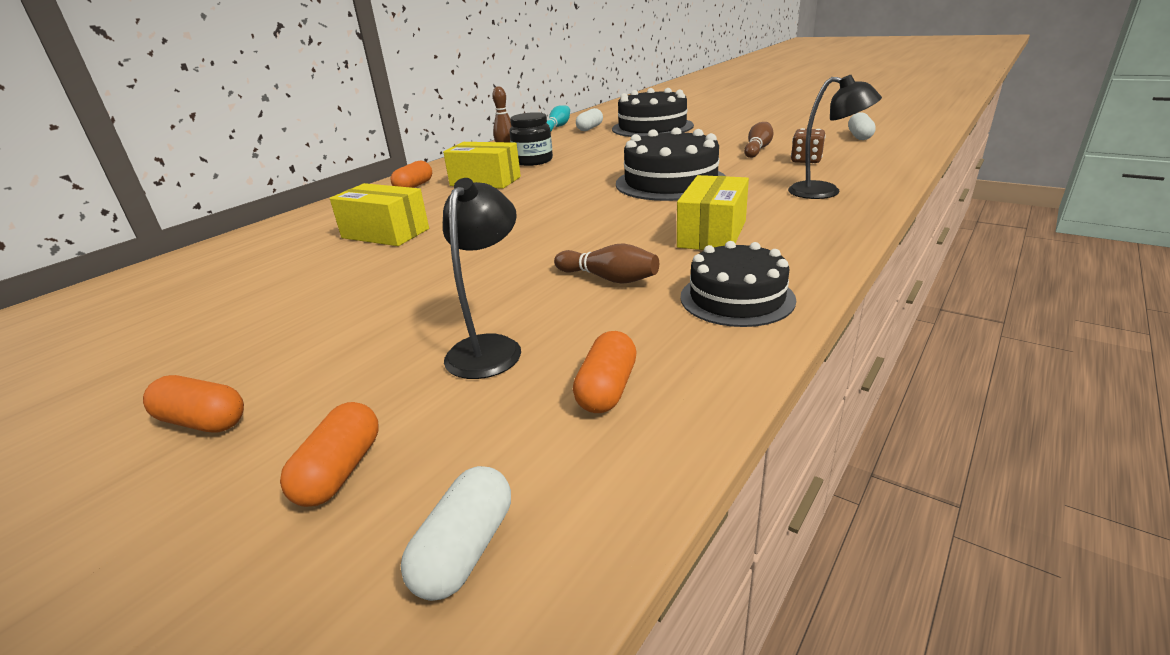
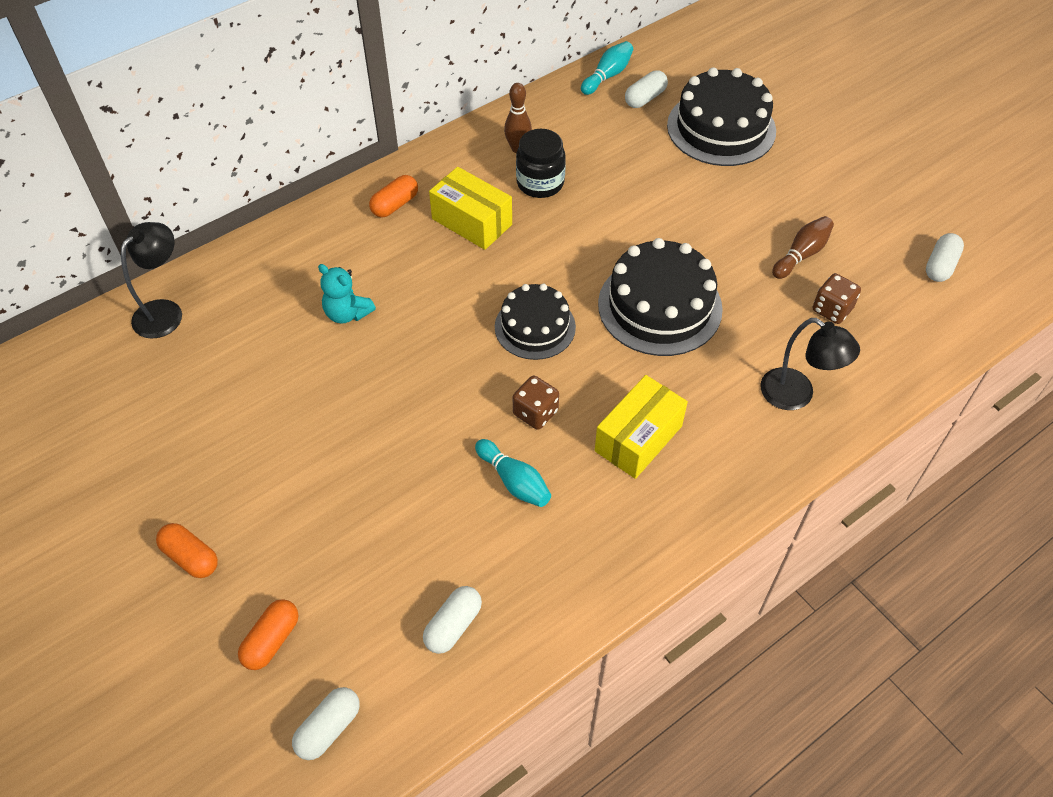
camera: 15 degrees right, 25 degrees up
(385, 233) = (347, 313): yellow box -> turquoise teddy bear
(490, 347) = (391, 545): black lamp -> black lamp (165, 311)
(602, 242) = (535, 413): none -> brown dice
(606, 389) = (453, 625): orange capsule -> white capsule
(609, 278) = (514, 481): brown bowling pin -> turquoise bowling pin
(737, 298) = (598, 552): black cake -> black cake (535, 327)

